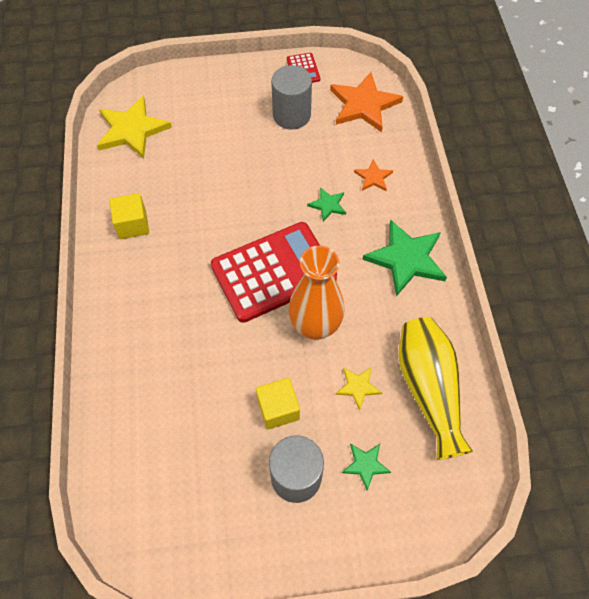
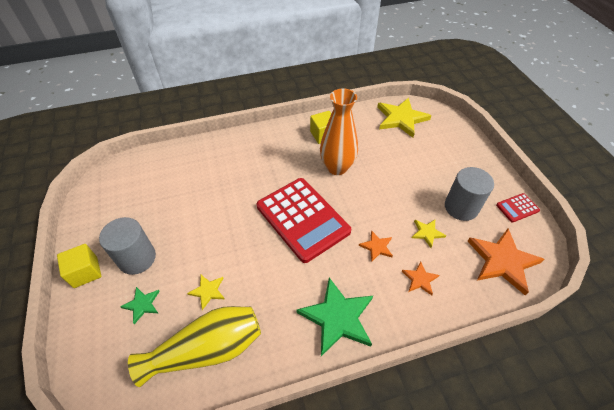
camera: 80 degrees right, 10 degrees down
(278, 409) = (189, 239): yellow cube -> yellow cube (85, 272)
(315, 326) = (259, 253): orange vase -> orange vase (337, 167)
(318, 155) = (427, 233): none -> yellow star
(328, 205) = (376, 247): green star -> orange star

